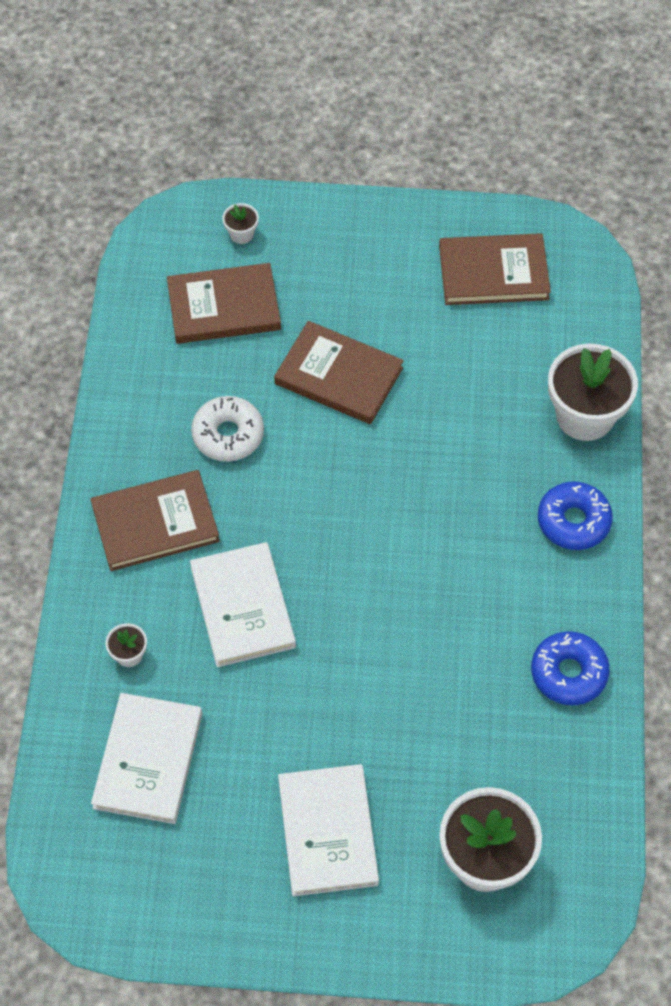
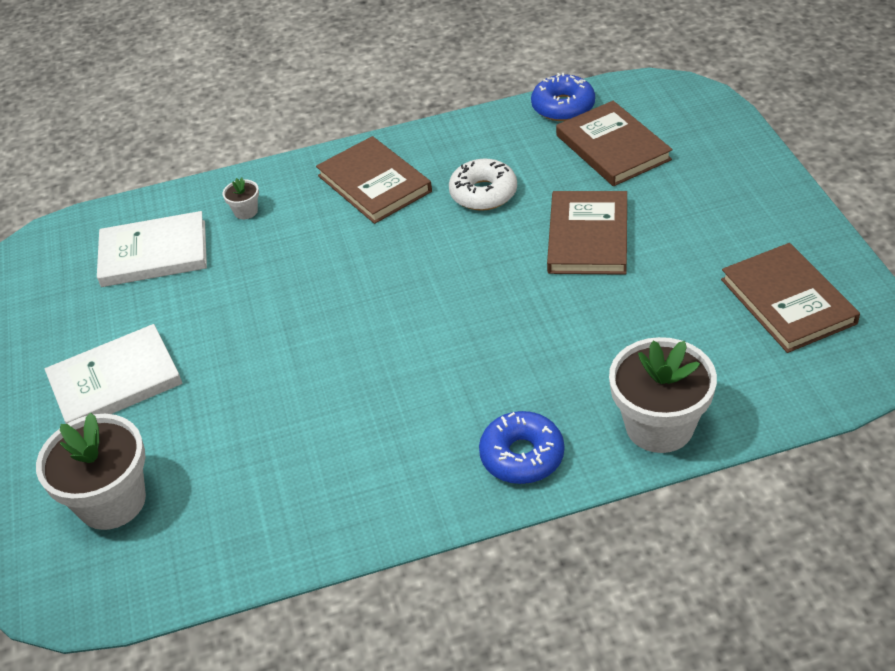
camera: 75 degrees right, 15 degrees down
(241, 234) = (698, 131): white flower pot -> none
(242, 607) = (316, 258): white book -> none
(568, 673) = (339, 506): blue donut -> blue donut (563, 106)

